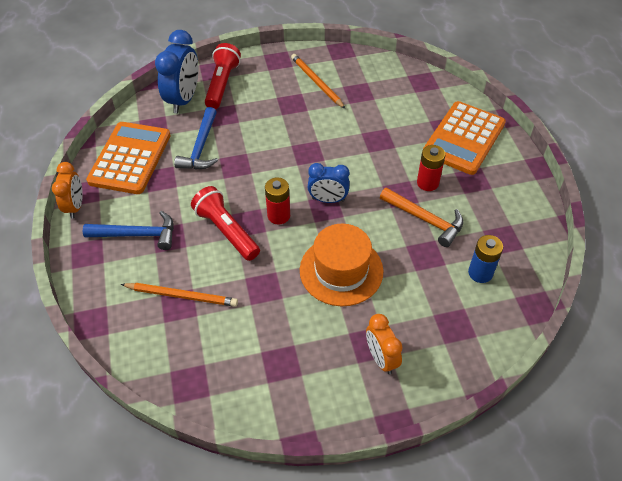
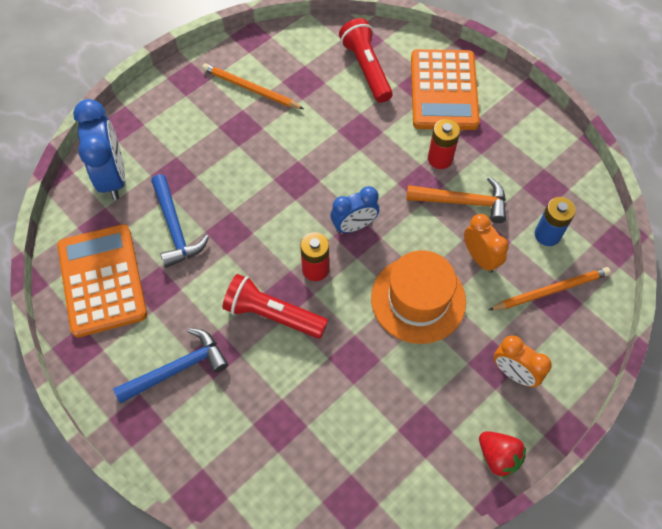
camera: 30 degrees left, 10 degrees up
(75, 206) = (80, 371): orange clock -> orange clock (480, 258)
(182, 295) = (276, 413): orange pencil -> orange pencil (550, 290)
(222, 84) = (145, 137): red flashlight -> red flashlight (366, 68)
(325, 412) = (498, 456): none -> red strawberry

